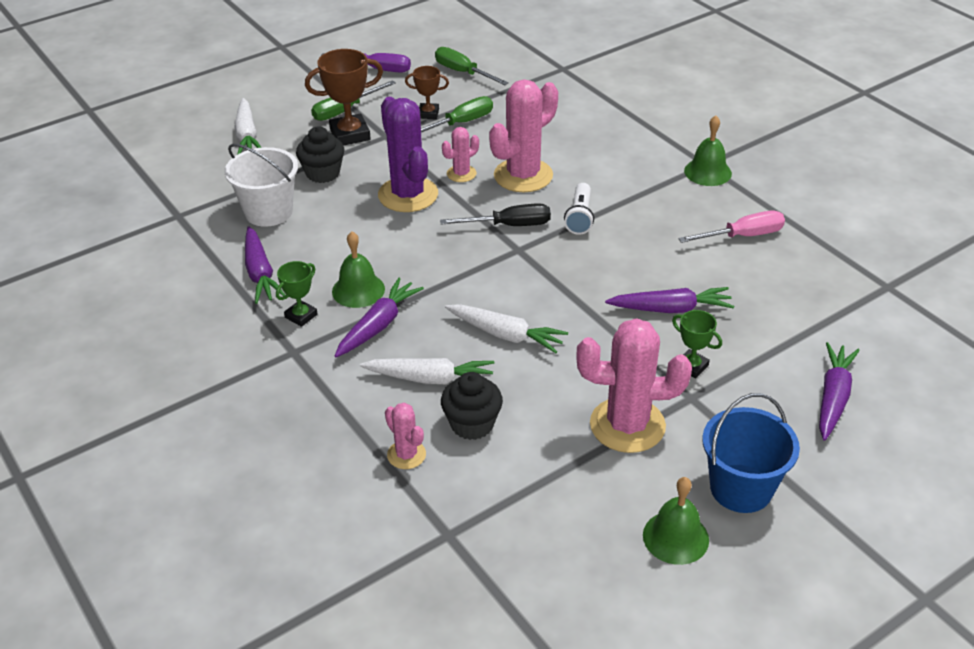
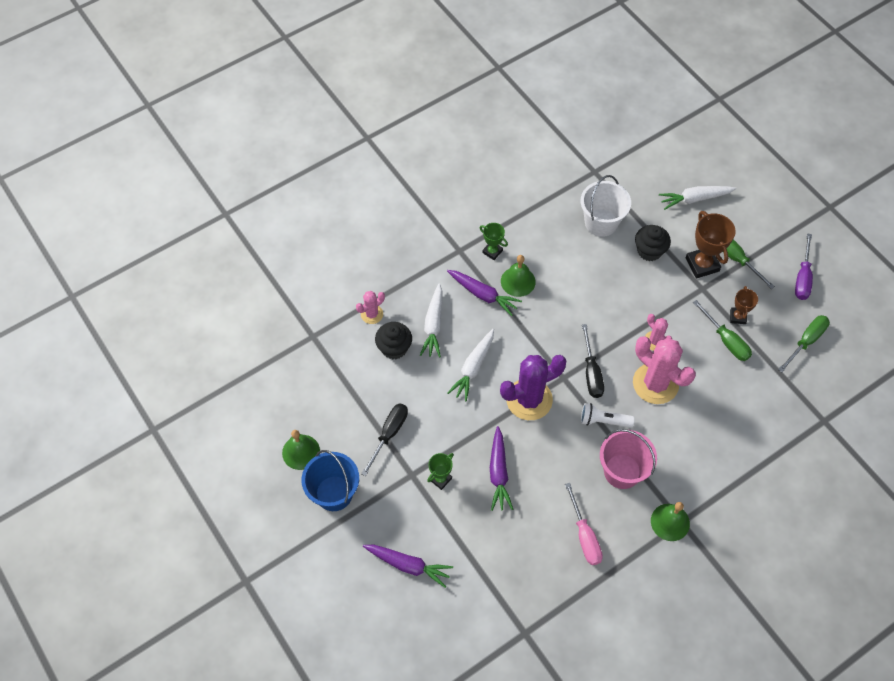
camera: 90 degrees right, 20 degrees up
(260, 273) = (534, 225): purple carrot -> none
(408, 195) = (625, 306): purple cactus -> purple cactus (529, 399)
(627, 425) = (389, 434): pink cactus -> black screwdriver
(648, 205) = (622, 471): none -> pink bucket

